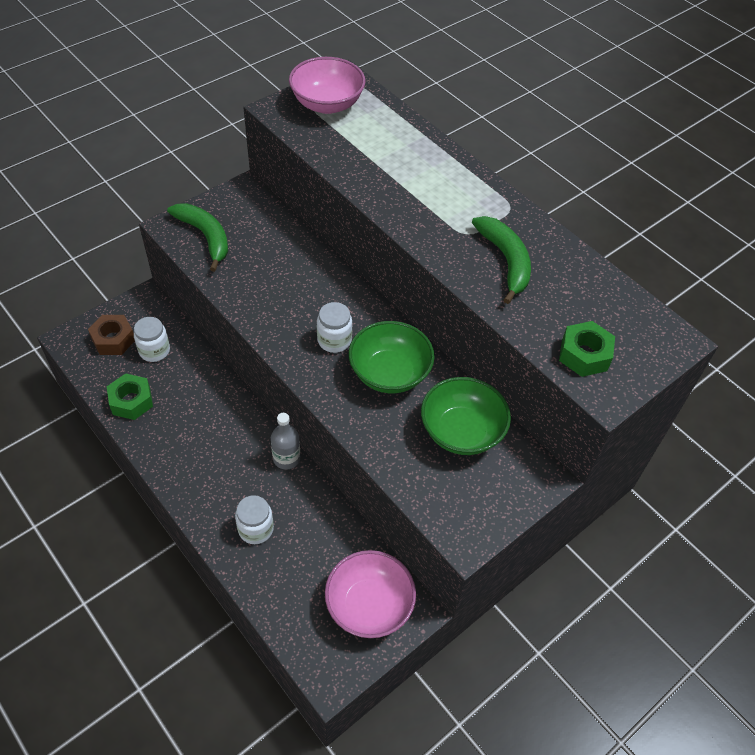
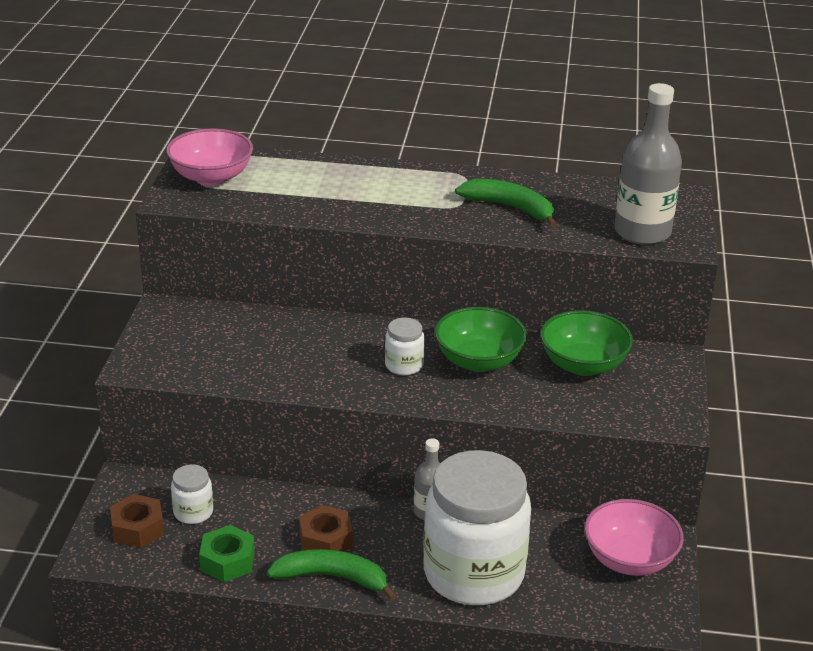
camera: 40 degrees left, 20 degrees down
(201, 430) = (325, 540): none -> brown nut
(205, 237) = (179, 358): green banana -> green banana (332, 578)
(256, 529) = (473, 573): white jar -> white jar, size x2.44
(584, 355) = (642, 232): green nut -> grey bottle

